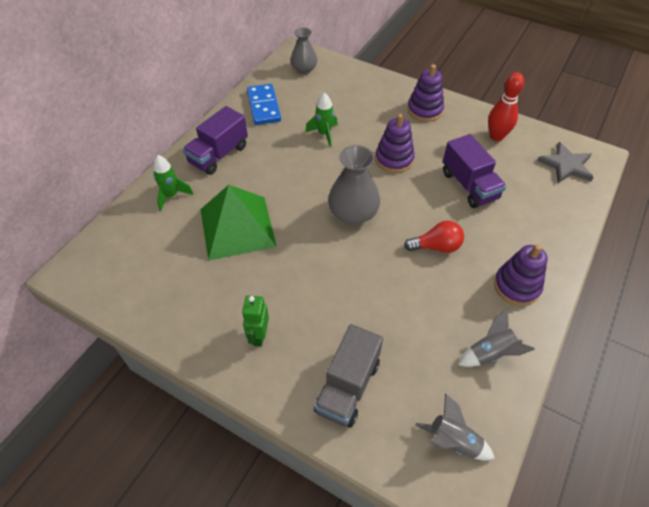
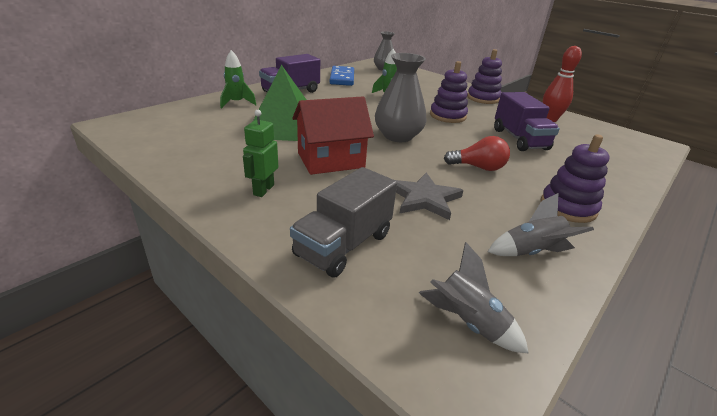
camera: 10 degrees right, 20 degrees down
(302, 273) = (331, 160): none -> red house
(566, 165) = (623, 144): grey star -> grey star (424, 198)

